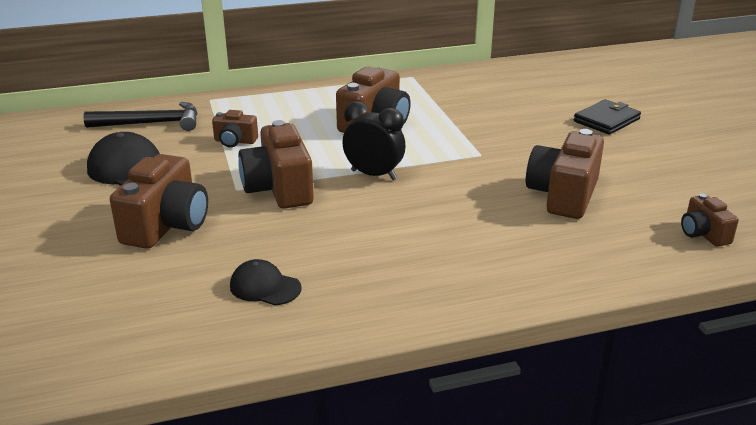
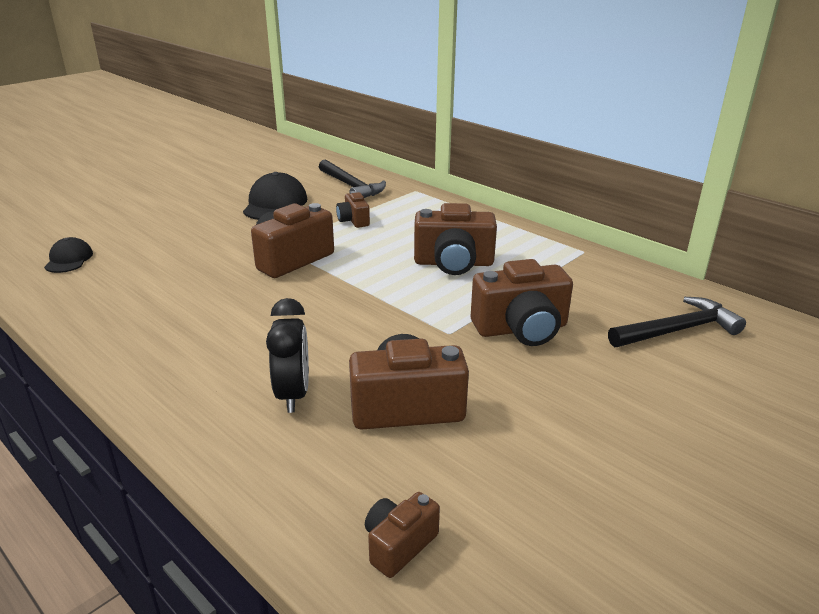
camera: 60 degrees right, 0 degrees up
(166, 225) = (204, 239): brown camera -> brown camera (521, 329)
(265, 287) = (137, 298): black cap -> black cap (69, 259)
(374, 175) = (351, 290): black clock -> black clock (293, 394)
(544, 87) = (678, 330): none -> black hammer
(606, 120) = (646, 397): black wallet -> none

